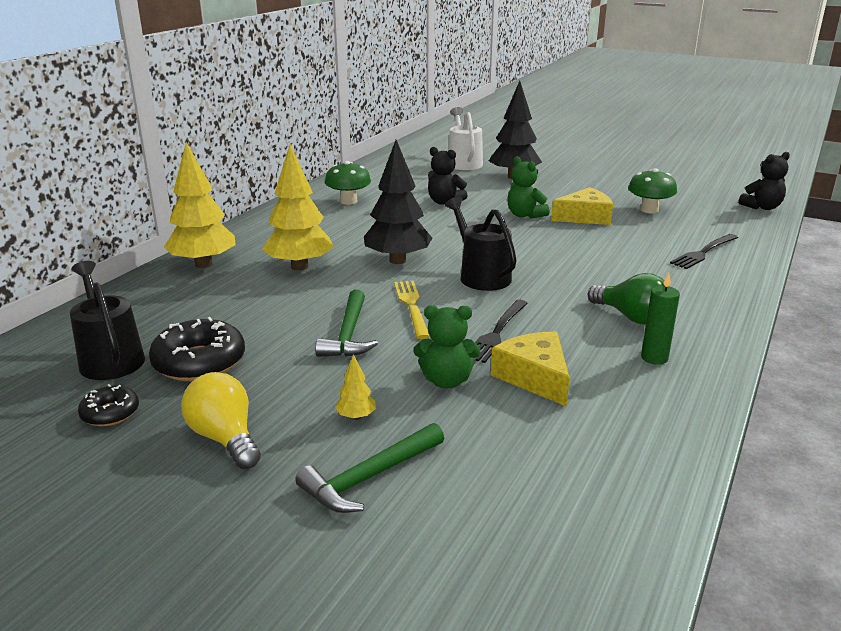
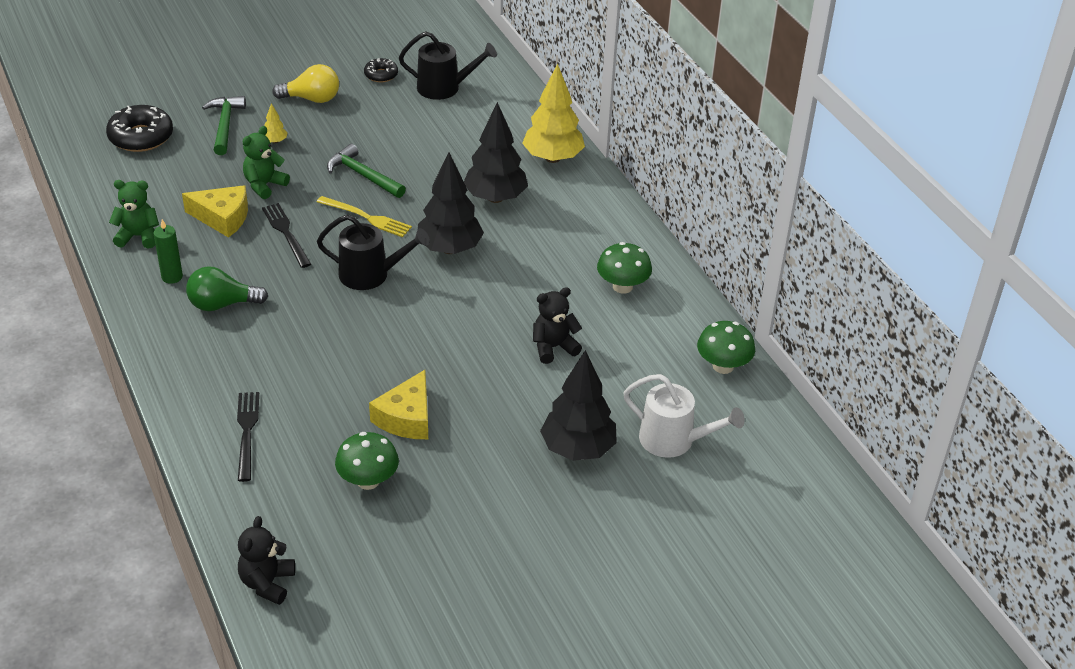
camera: 125 degrees right, 15 degrees up
(199, 362) = (400, 114): black donut -> black donut (141, 137)
(299, 267) = (495, 198): yellow tree -> black tree
(382, 166) = (723, 366): none -> green mushroom
(525, 215) = (458, 379): green teddy bear -> green teddy bear (138, 236)

